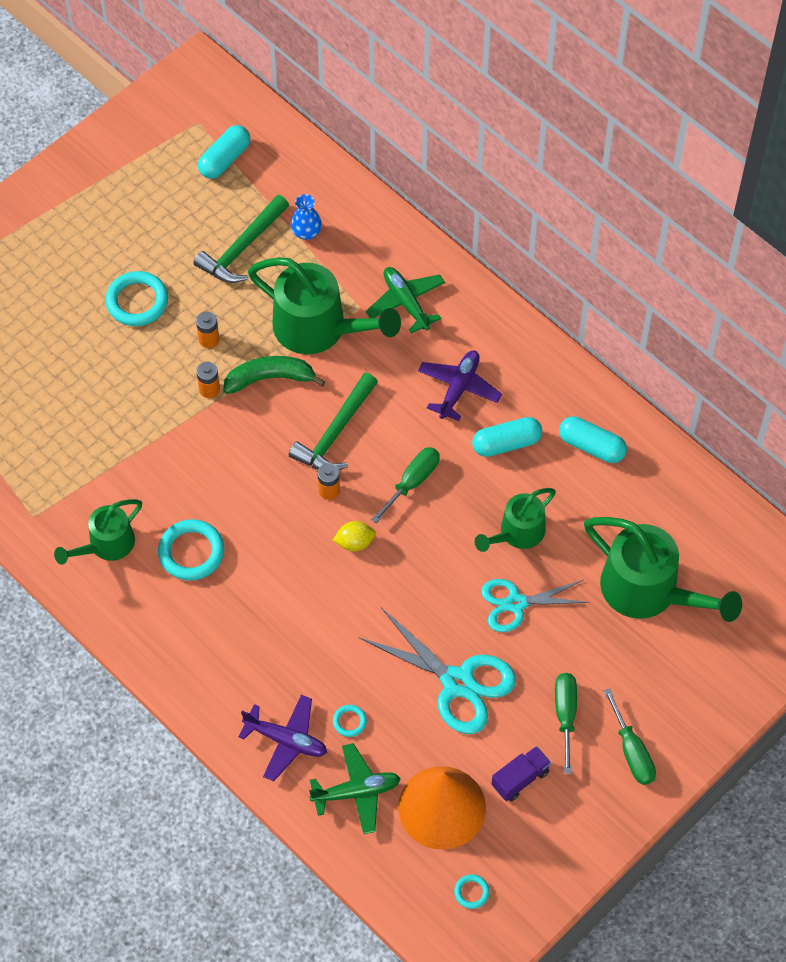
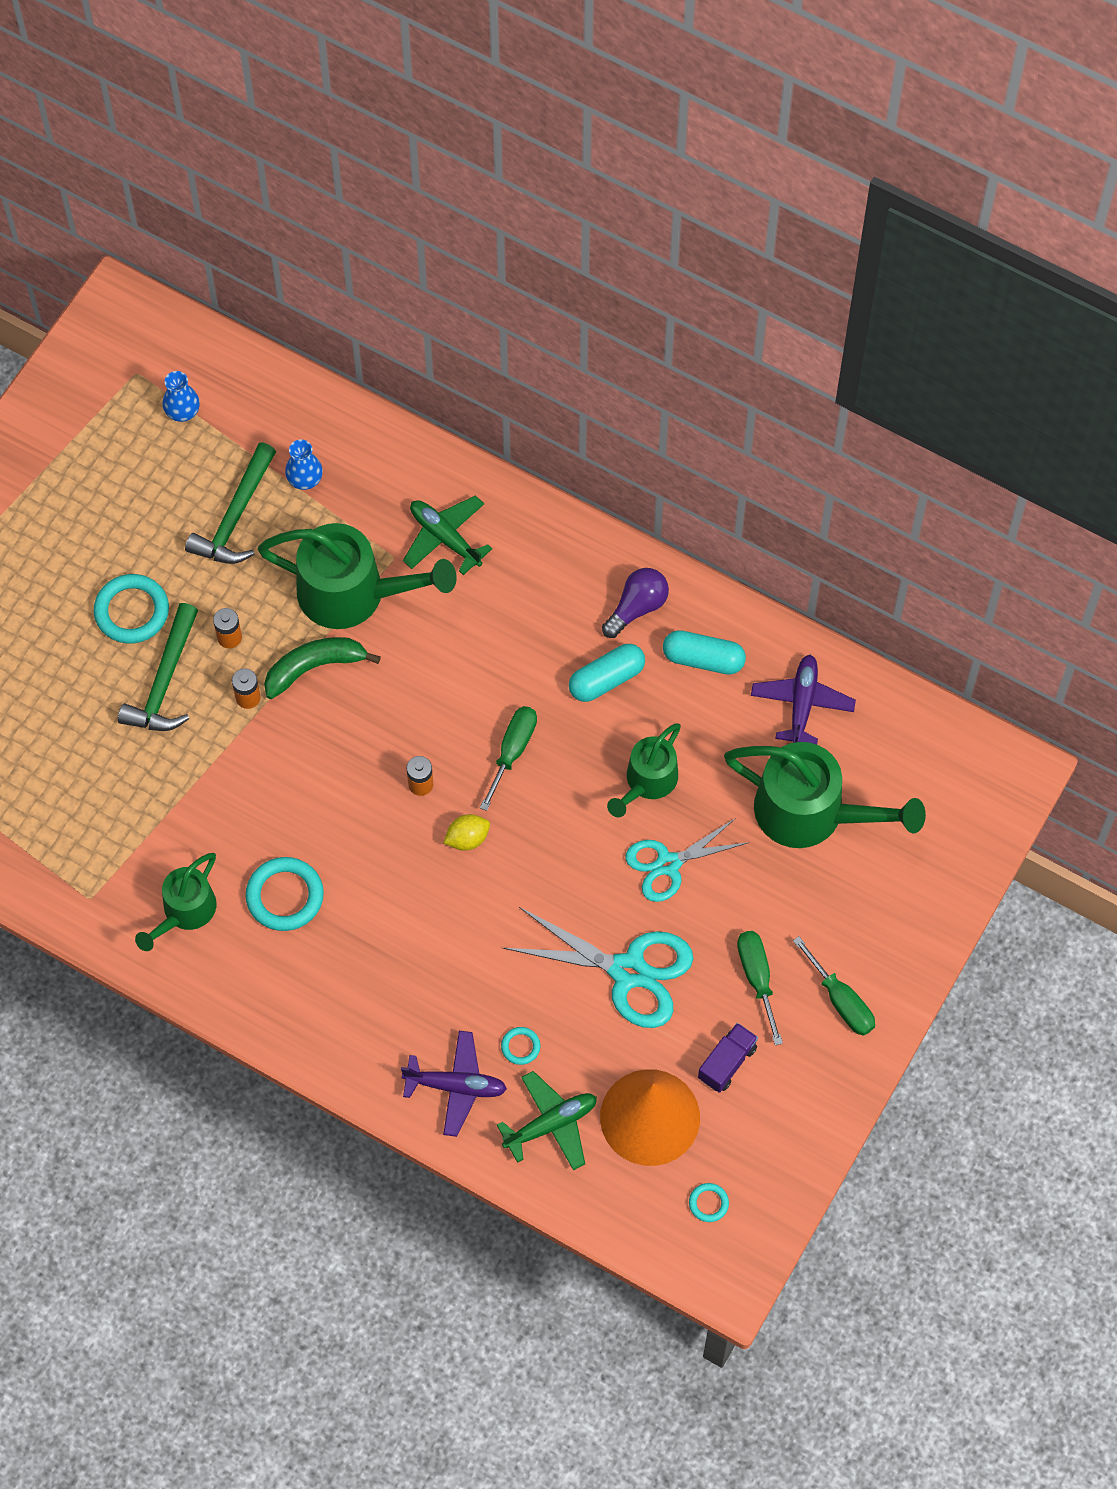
camera: 15 degrees left, 5 degrees up
(225, 159) = (182, 411): turquoise capsule -> blue vase
(336, 432) = (409, 714): green hammer -> green hammer (165, 681)
(458, 388) = (534, 626): purple plane -> purple plane (802, 704)
(548, 393) = (637, 607): none -> purple light bulb

